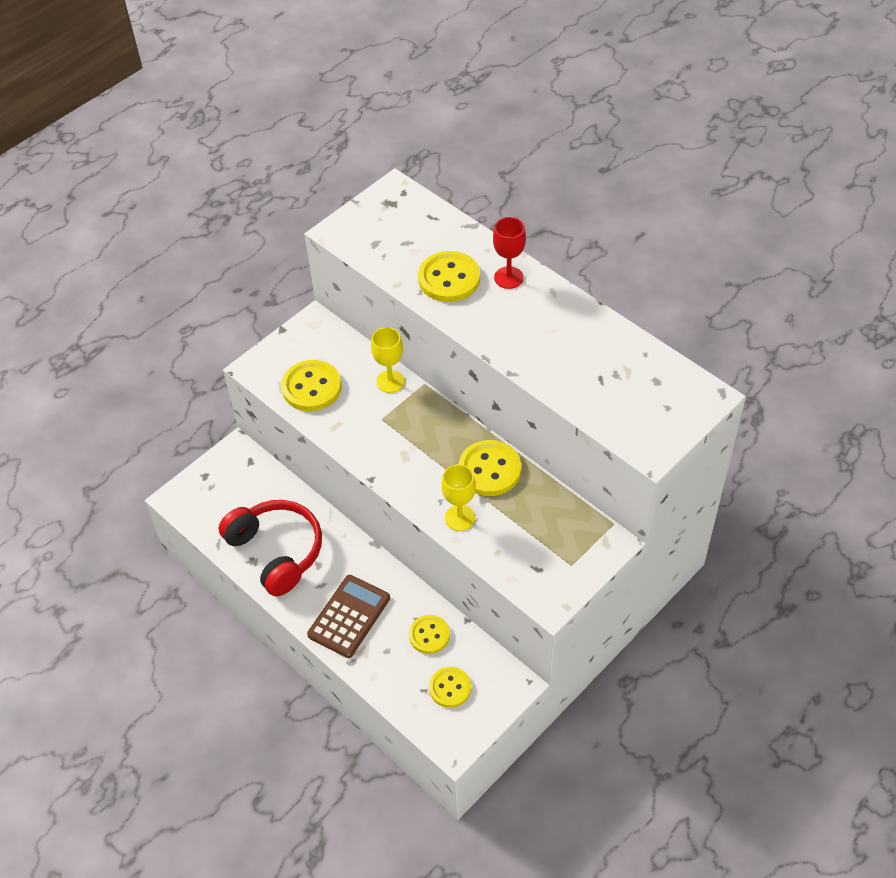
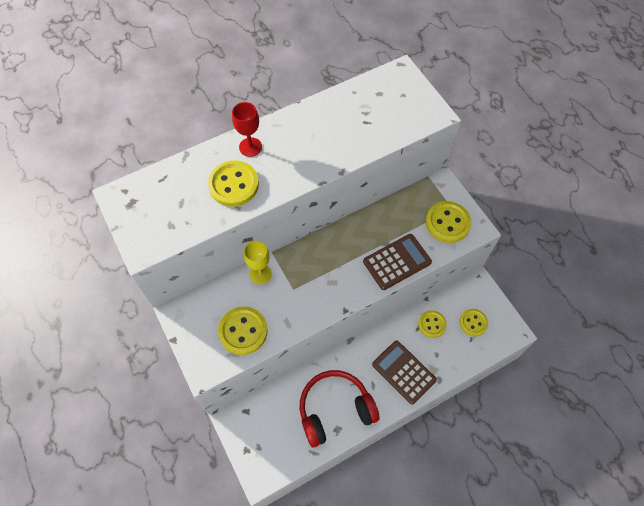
camera: 75 degrees left, 10 degrees up
(459, 518) = (397, 262): yellow goblet -> brown calculator
(489, 470) = (363, 232): yellow button -> yellow button (447, 223)

